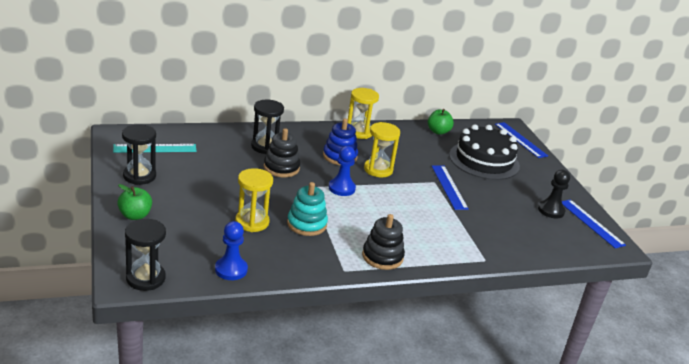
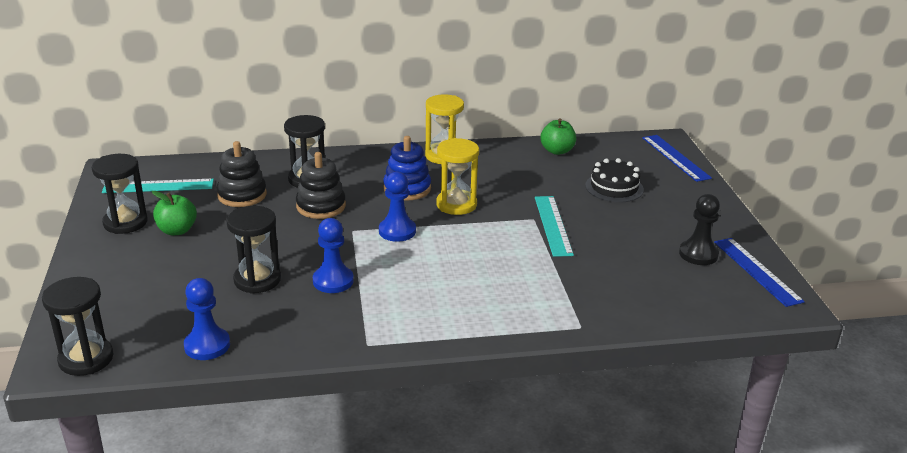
camera: 10 degrees right, 0 degrees up
(135, 215) = (101, 274): green apple -> green apple (177, 230)
(252, 222) = (257, 280): yellow hourglass -> black hourglass
(307, 224) = (333, 281): turquoise stacking toy -> blue pawn
(382, 257) = (428, 324): black stacking toy -> black stacking toy (242, 195)
(449, 187) = (553, 225): blue ruler -> turquoise ruler
(484, 160) = (614, 187): black cake -> black cake, size x0.58

